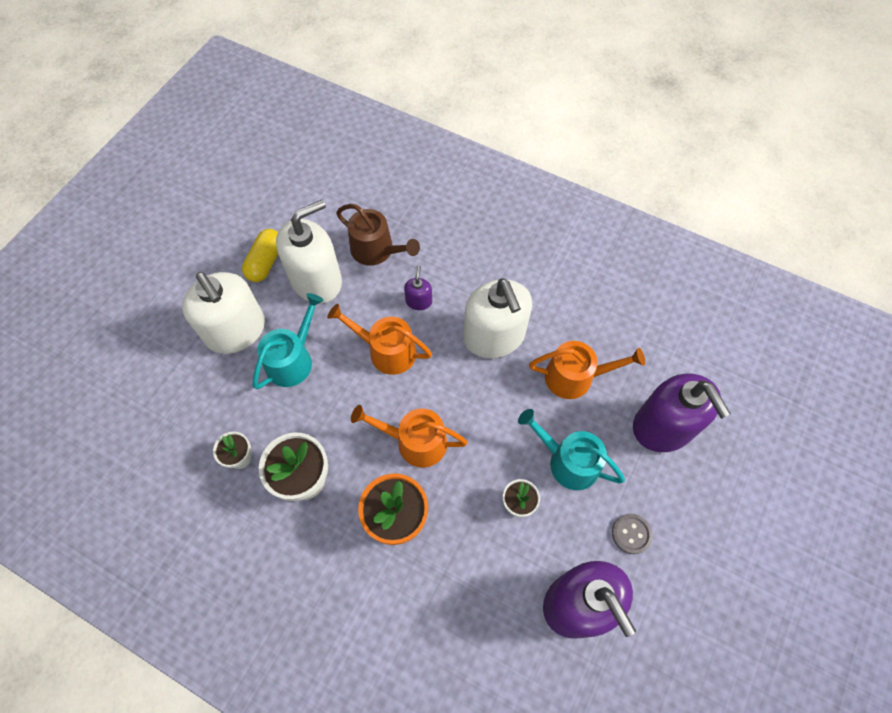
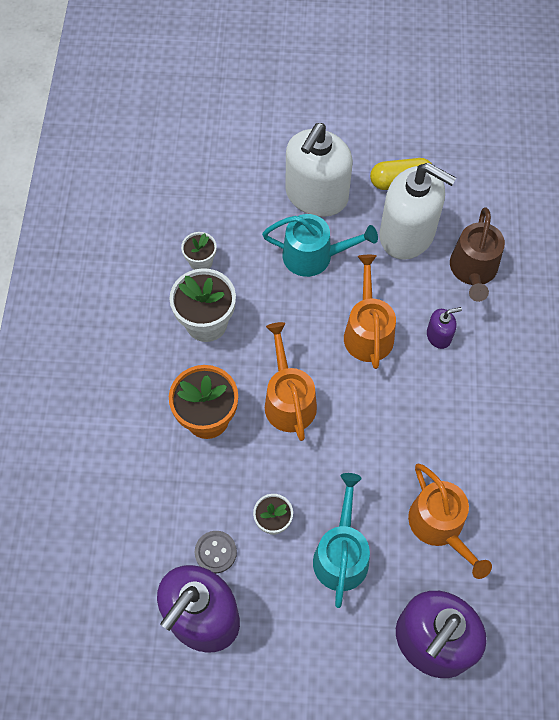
camera: 65 degrees right, 0 degrees up
(494, 336) = (440, 425): white soap dispenser -> none
(631, 534) = (296, 647): grey button -> grey button (215, 552)

